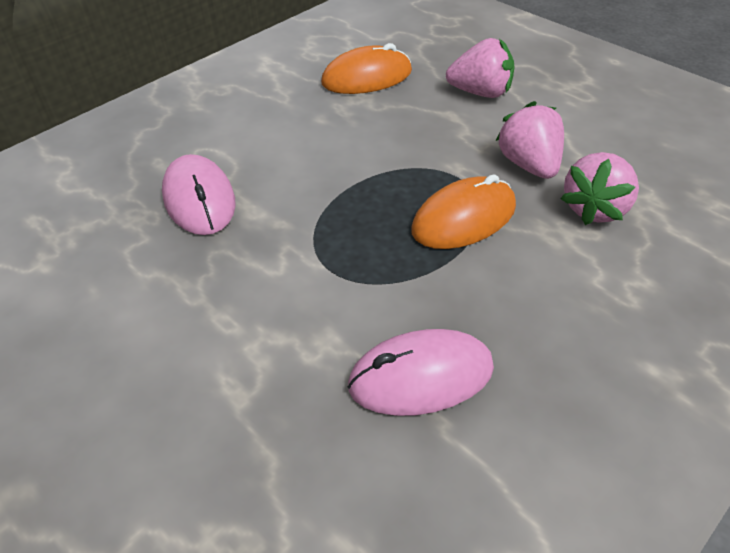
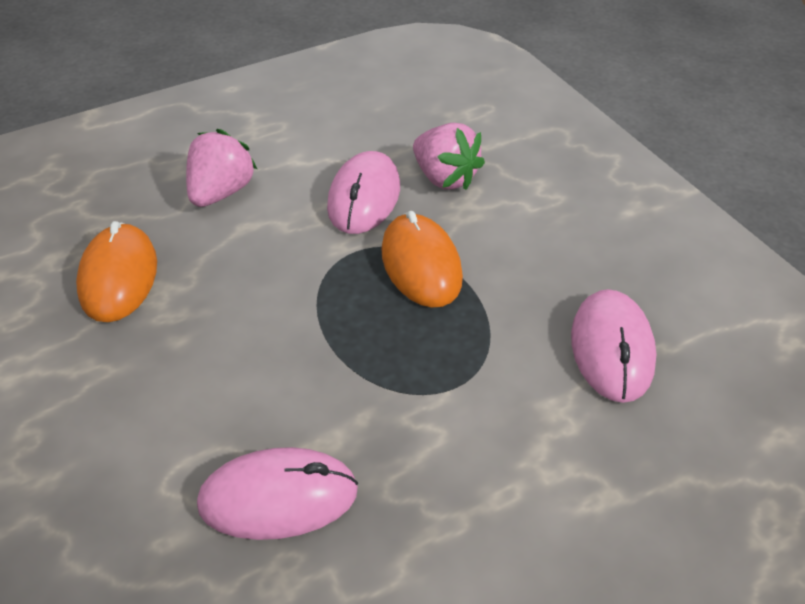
camera: 75 degrees left, 0 degrees up
(529, 165) = (364, 197): pink strawberry -> pink mouse

